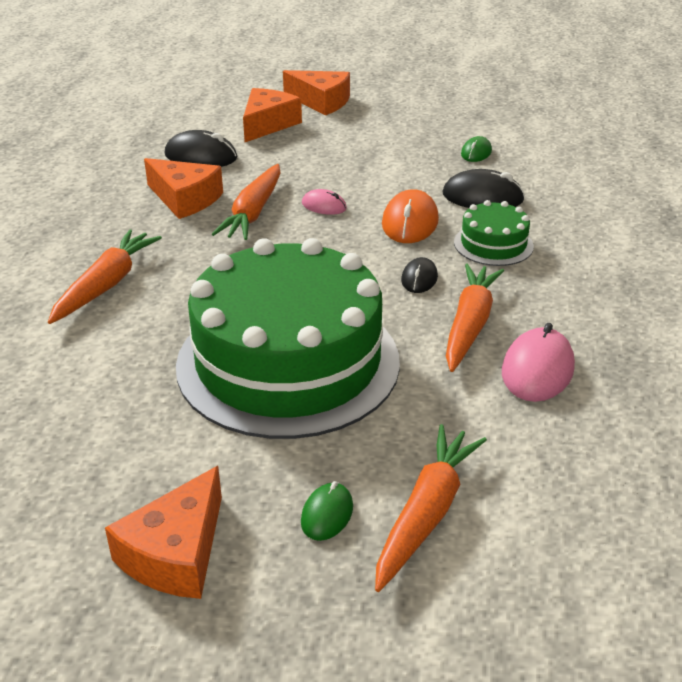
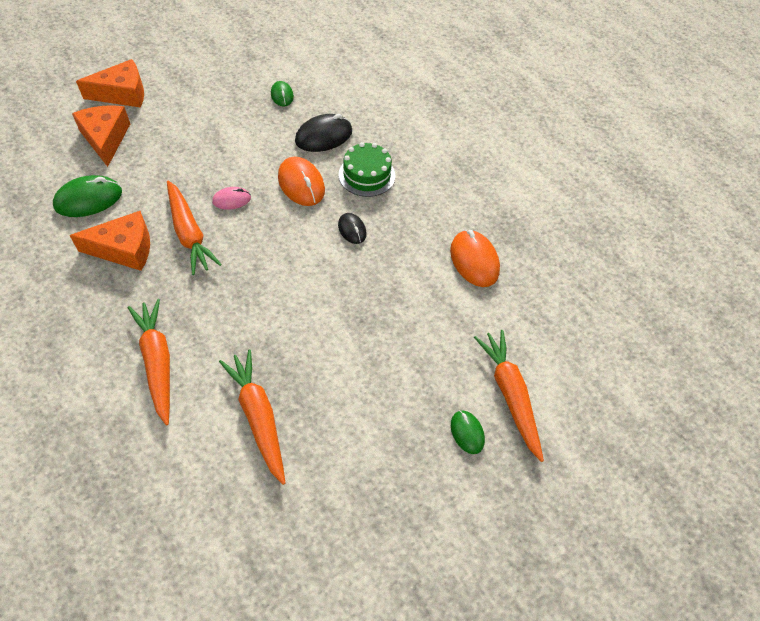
camera: 45 degrees left, 20 degrees up
(176, 553) = (421, 517): orange cheese -> none
(201, 156) = (88, 199): black mouse -> green mouse
(288, 362) = (343, 345): green cake -> none
(470, 325) = (412, 249): orange carrot -> orange carrot (258, 417)
(537, 370) = (474, 260): pink mouse -> orange mouse

